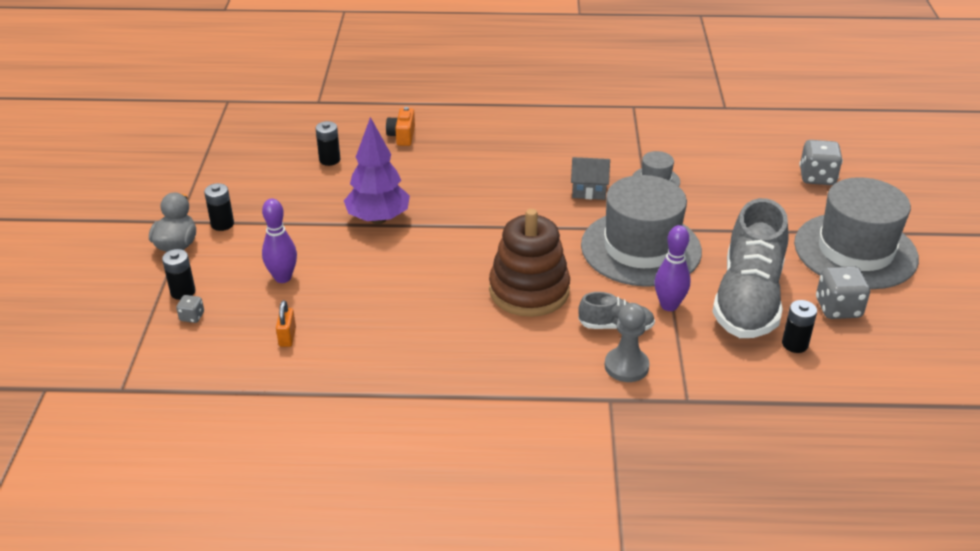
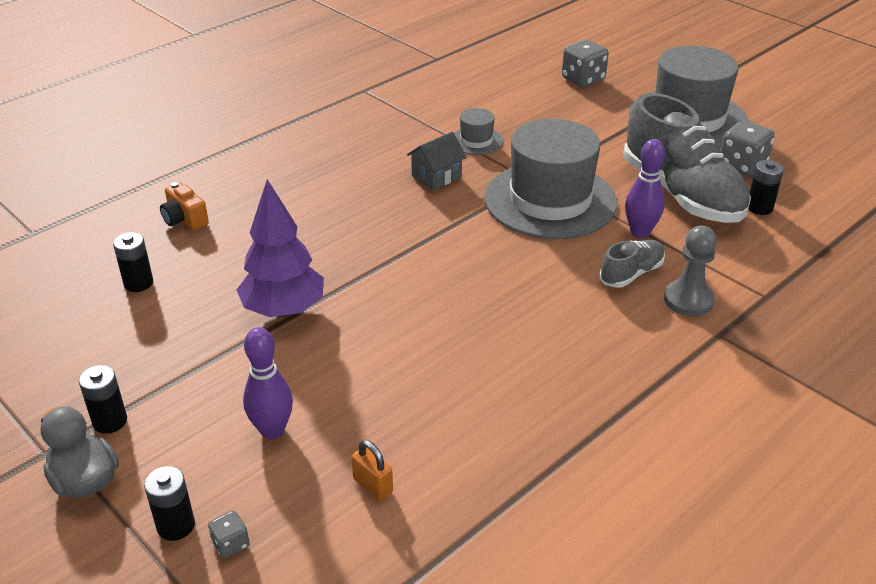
camera: 45 degrees left, 0 degrees up
(529, 291) = (522, 289): brown stacking toy -> none

